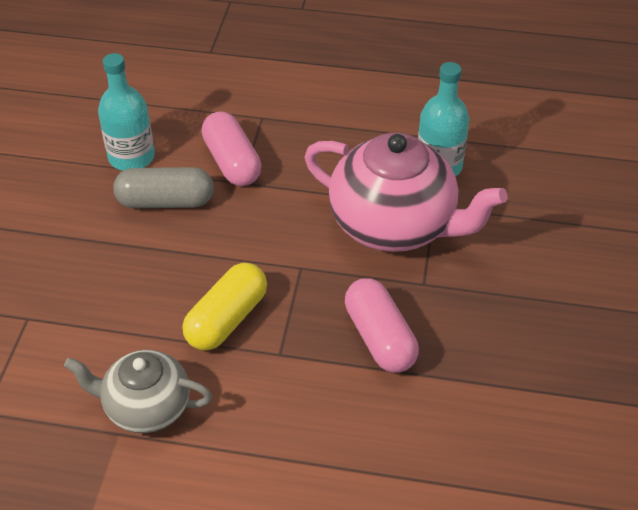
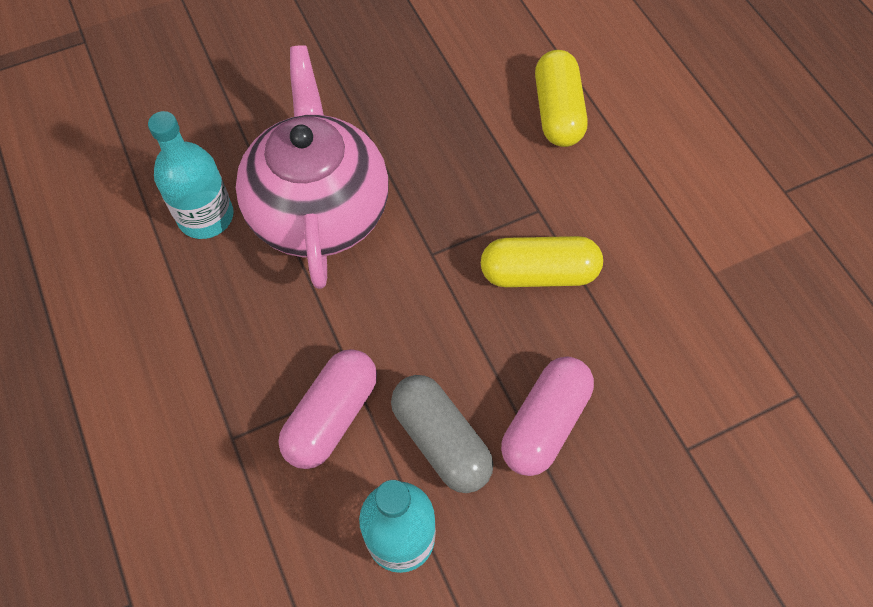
camera: 125 degrees left, 15 degrees up
(146, 407) = (674, 271): grey teapot -> none
(366, 433) = (558, 112): none -> yellow capsule
(380, 338) = (462, 150): pink capsule -> pink capsule (544, 423)

